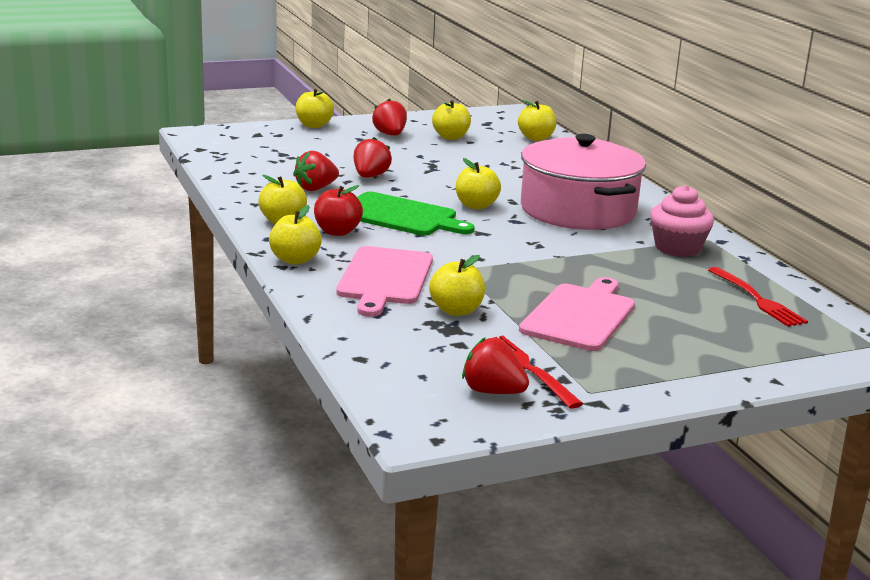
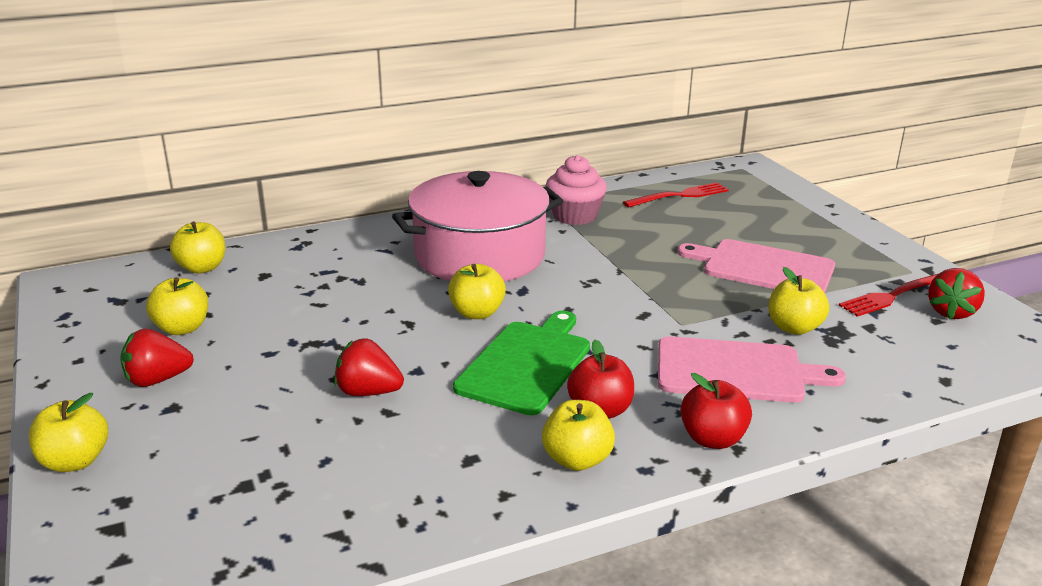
camera: 90 degrees left, 5 degrees up
(295, 260) = (712, 439): yellow apple -> red apple
(315, 188) = (426, 439): red strawberry -> none

